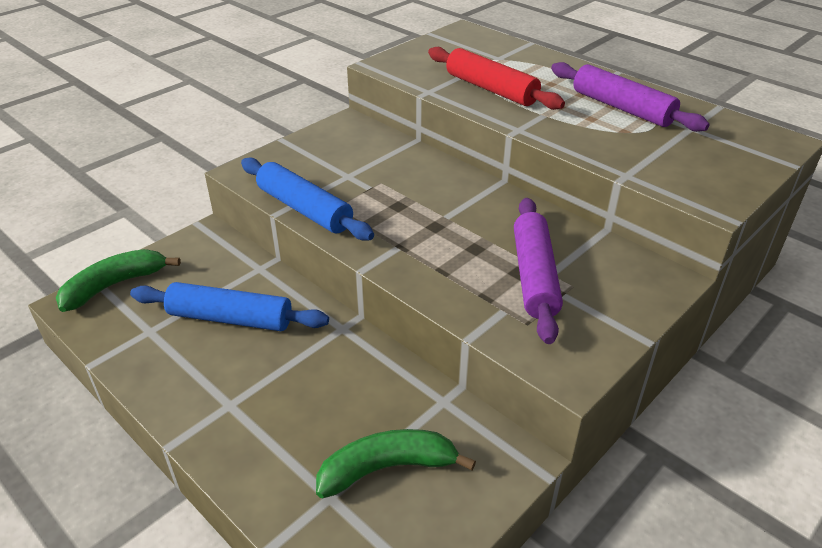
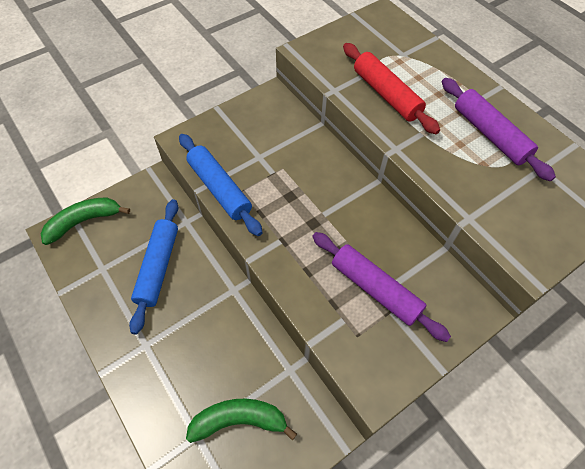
camera: 10 degrees right, 20 degrees up
(230, 318) = (158, 267): blue rolling pin -> blue rolling pin turned 75 degrees clockwise
(534, 276) = (375, 289): purple rolling pin -> purple rolling pin turned 60 degrees counterclockwise

